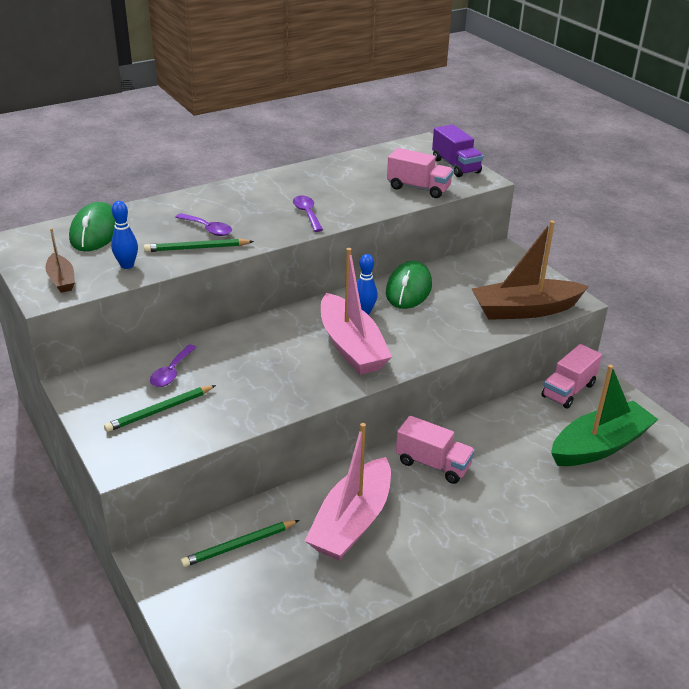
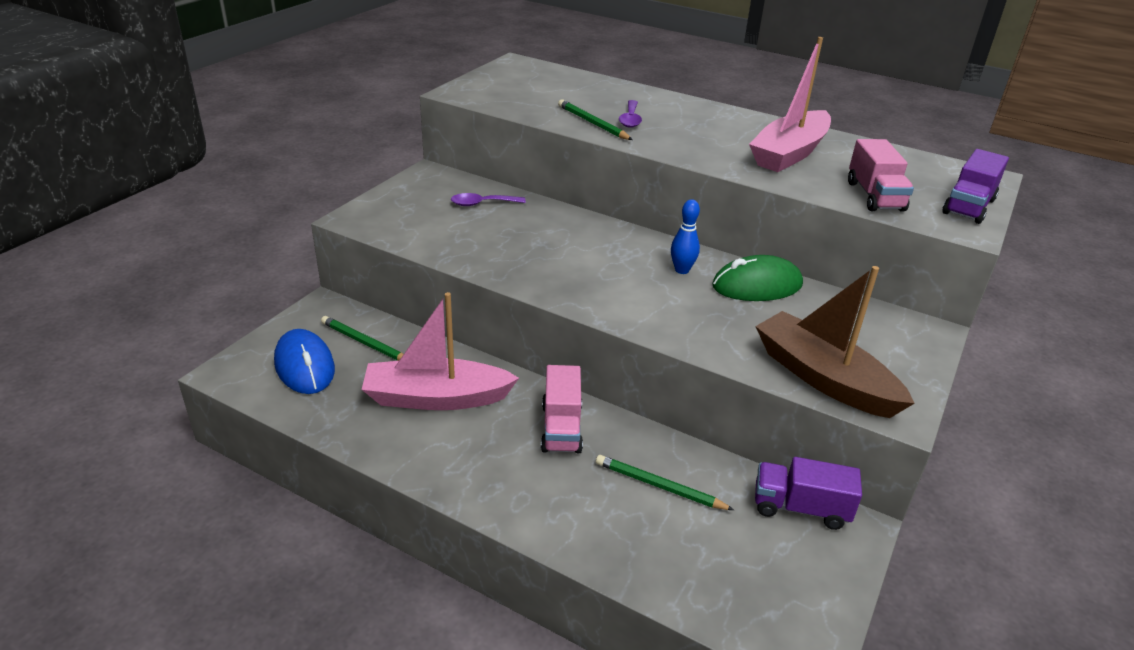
camera: 60 degrees right, 0 degrees up
(61, 280) = (482, 91): brown boat -> none
(95, 232) = (565, 82): green mouse -> none
(127, 265) = (531, 106): blue bowling pin -> none
(160, 410) = (428, 214): green pencil -> green pencil (659, 486)
(244, 598) = (305, 366): none -> blue mouse
(307, 213) = (724, 153): purple spoon -> none
(351, 347) = (613, 279): pink boat -> pink boat (789, 153)
(568, 390) = (800, 508): pink truck -> purple truck
(600, 446) = (718, 566): green boat -> none

